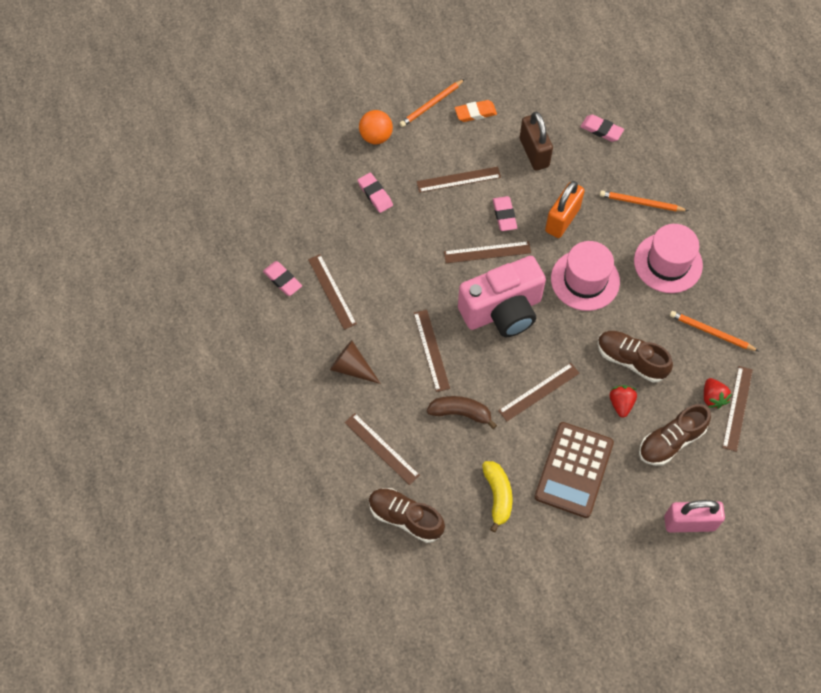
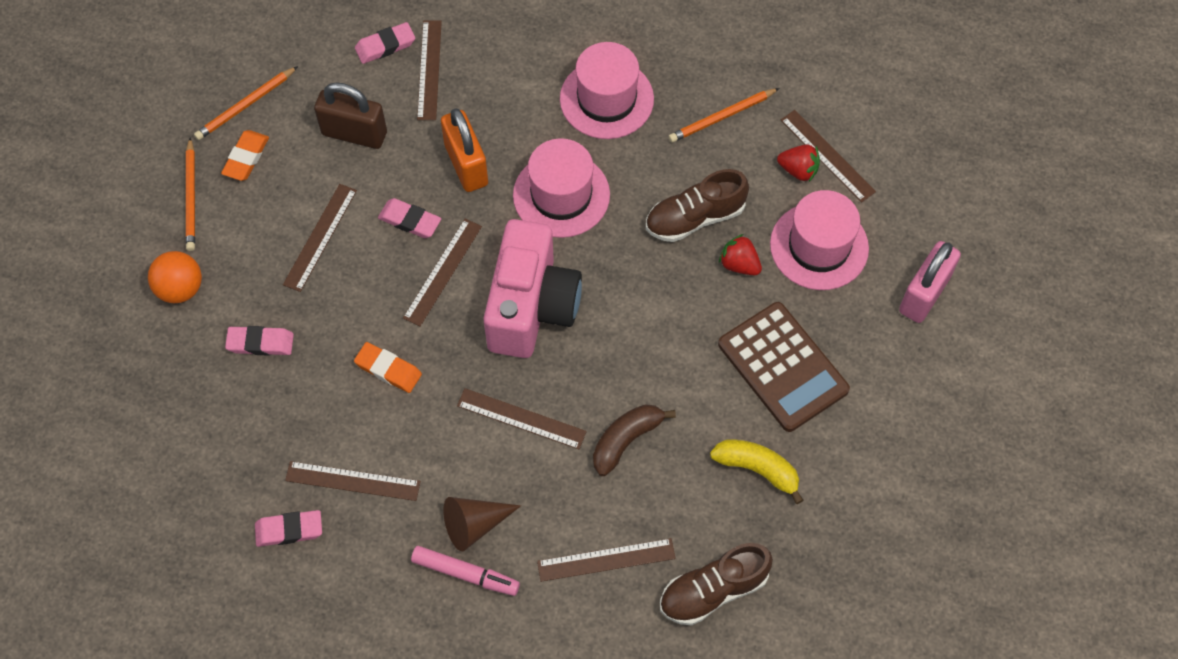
camera: 55 degrees left, 0 degrees up
(321, 381) = (465, 574): none -> pink marker
(408, 265) = (388, 369): none -> orange eraser
(539, 392) = (662, 338): brown ruler -> brown ruler (429, 70)
(641, 203) = (512, 72): orange pencil -> orange pencil (246, 105)
(671, 441) = (819, 246): brown shoe -> pink hat

